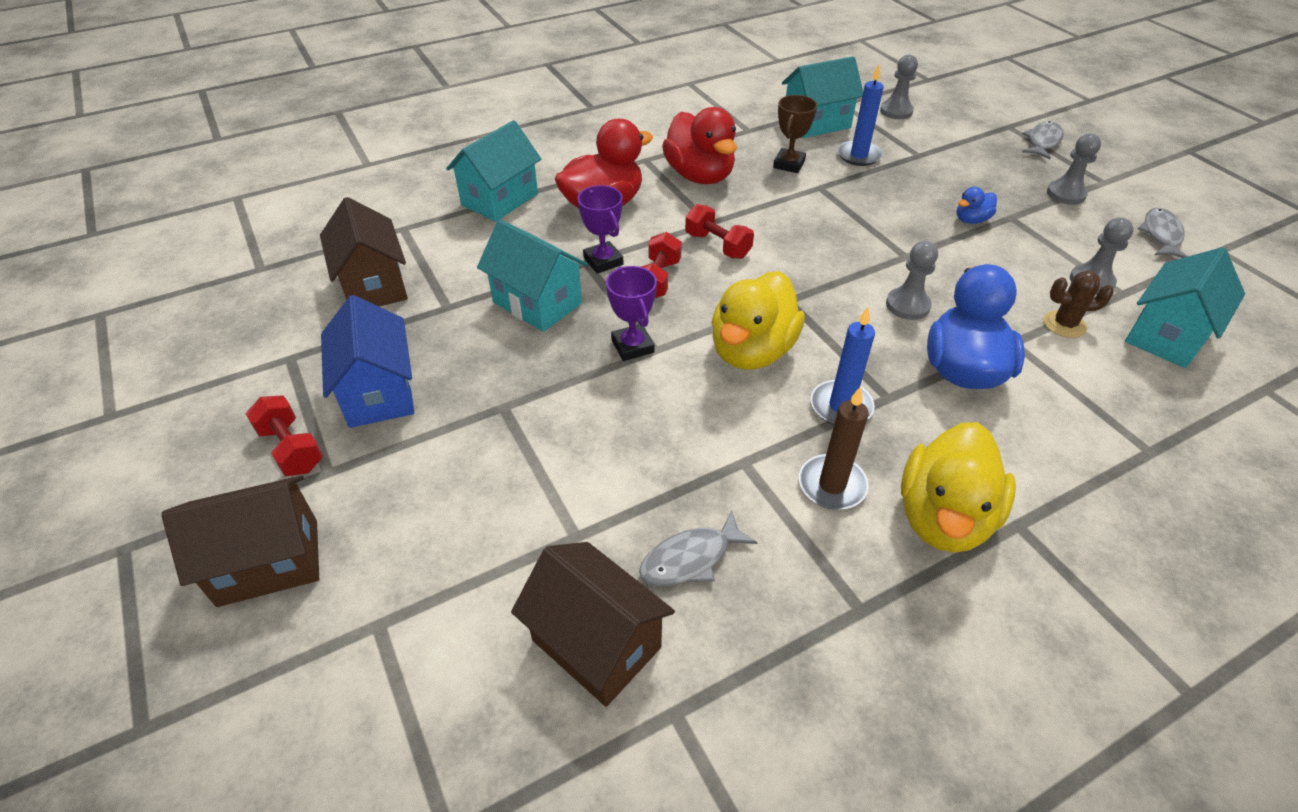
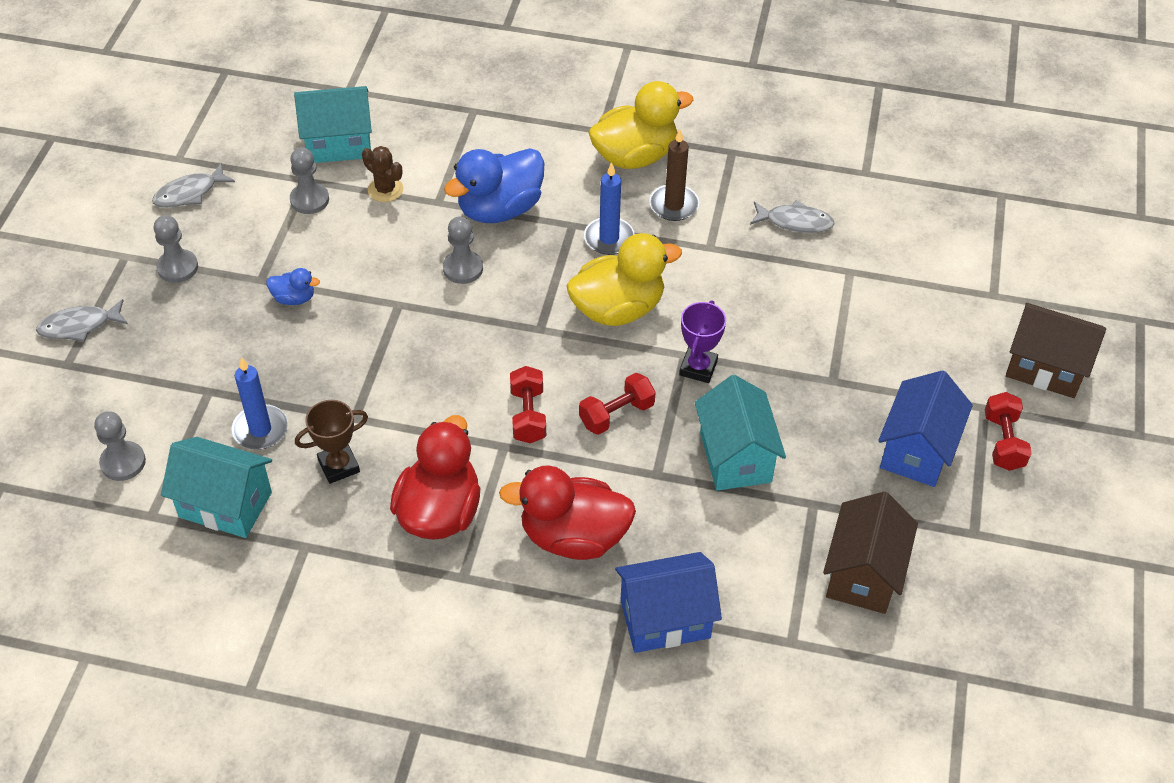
camera: 140 degrees left, 5 degrees up
(500, 199) = (665, 619): turquoise house -> blue house
(596, 644) = (880, 218): brown house -> none
(603, 261) = (641, 465): purple trophy -> none

